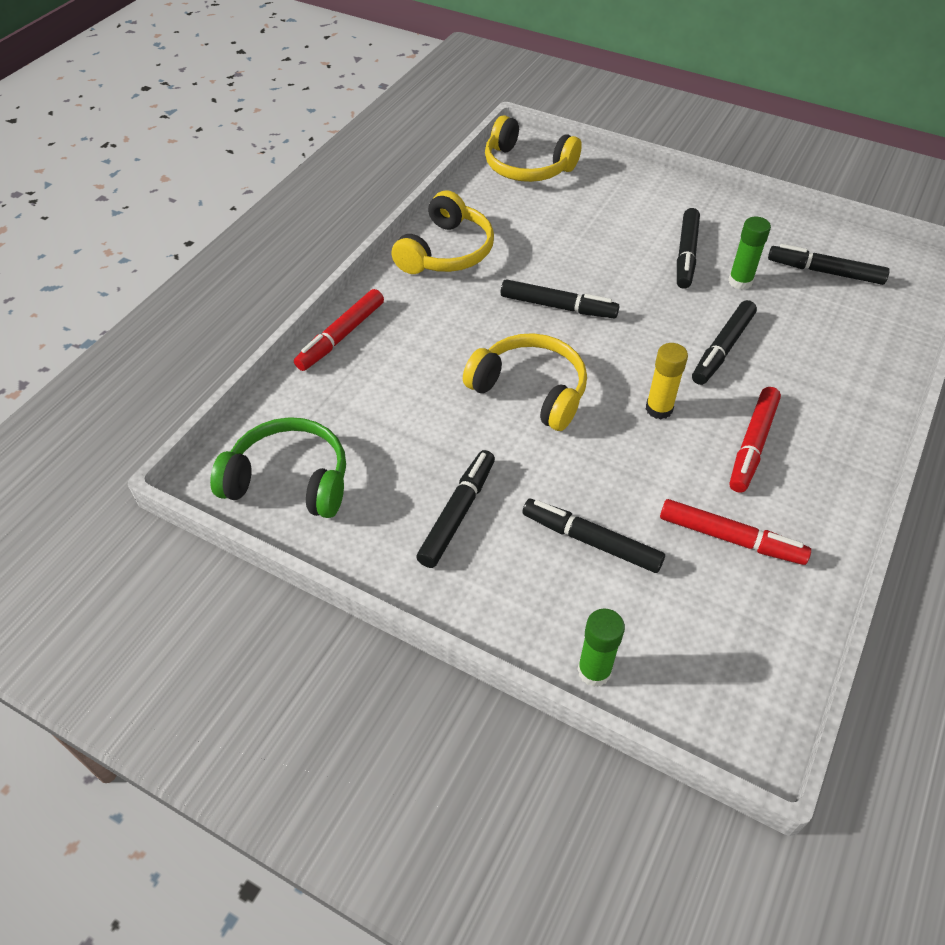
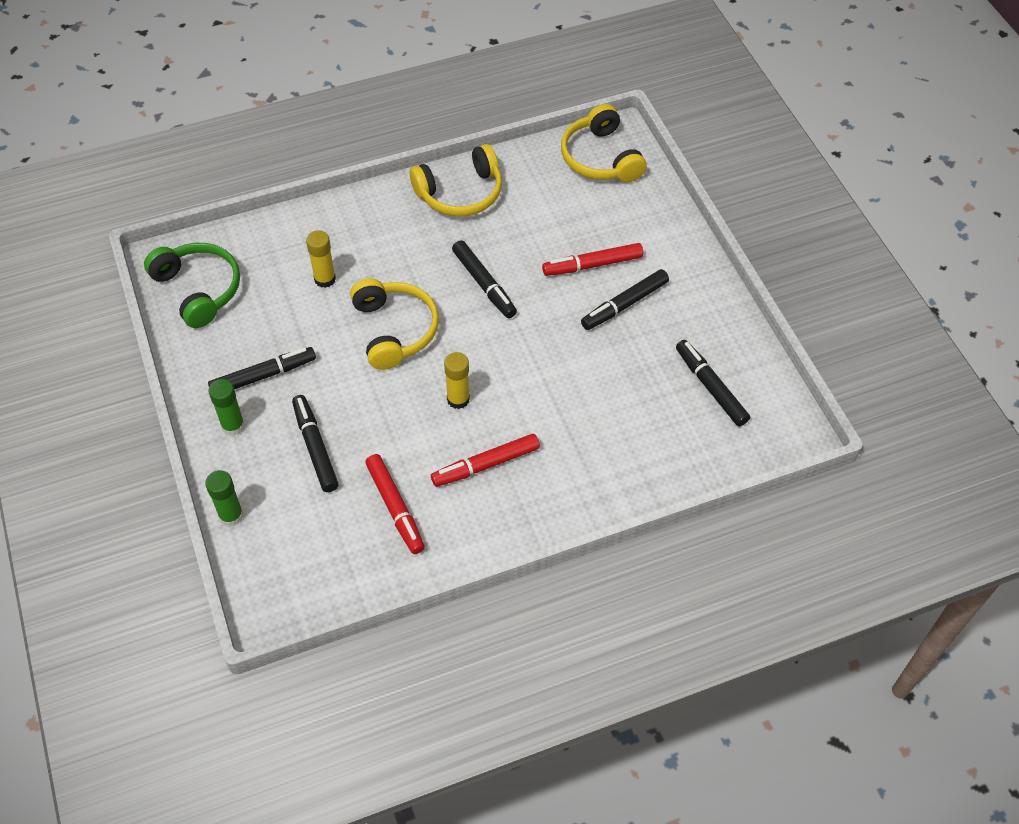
camera: 40 degrees right, 5 degrees up
(341, 336) = (325, 213): red marker -> red marker (592, 265)
(410, 390) = (325, 279): none -> yellow glue stick
(722, 348) = (554, 390): black marker -> none
(740, 281) = (635, 351): green glue stick -> green glue stick (233, 426)

